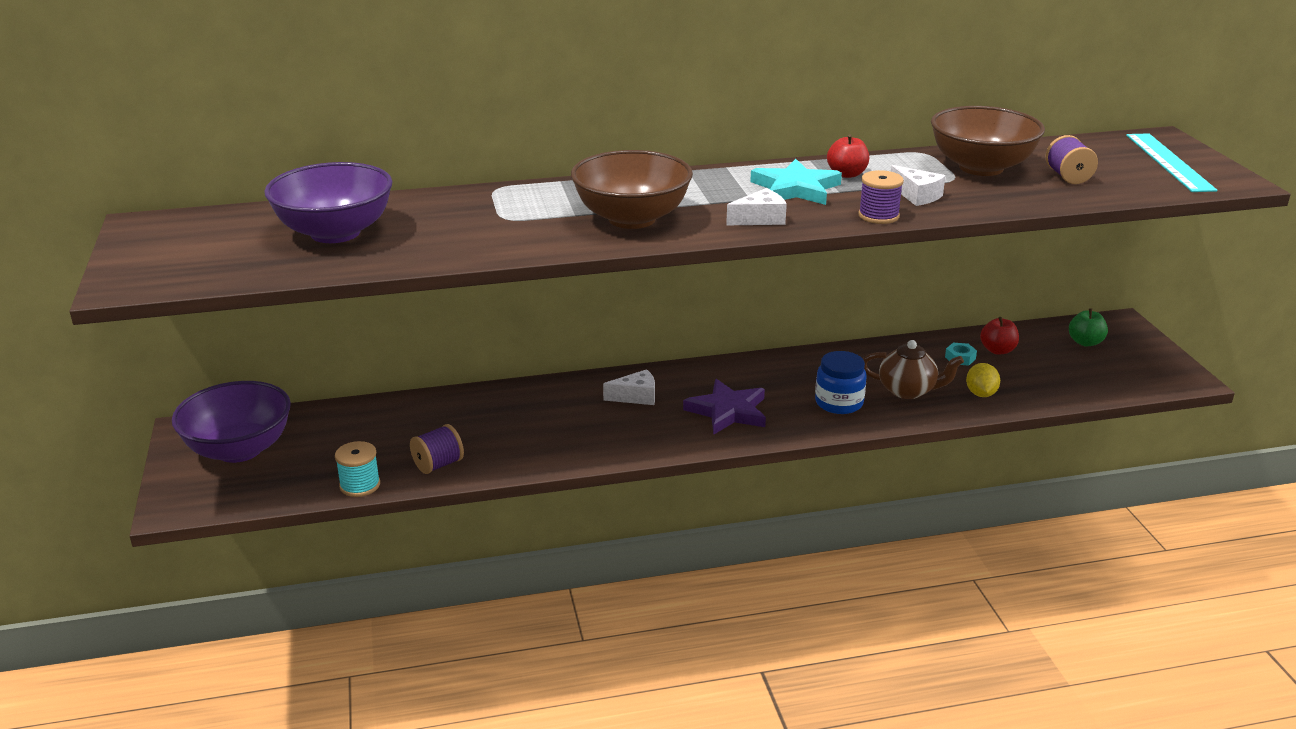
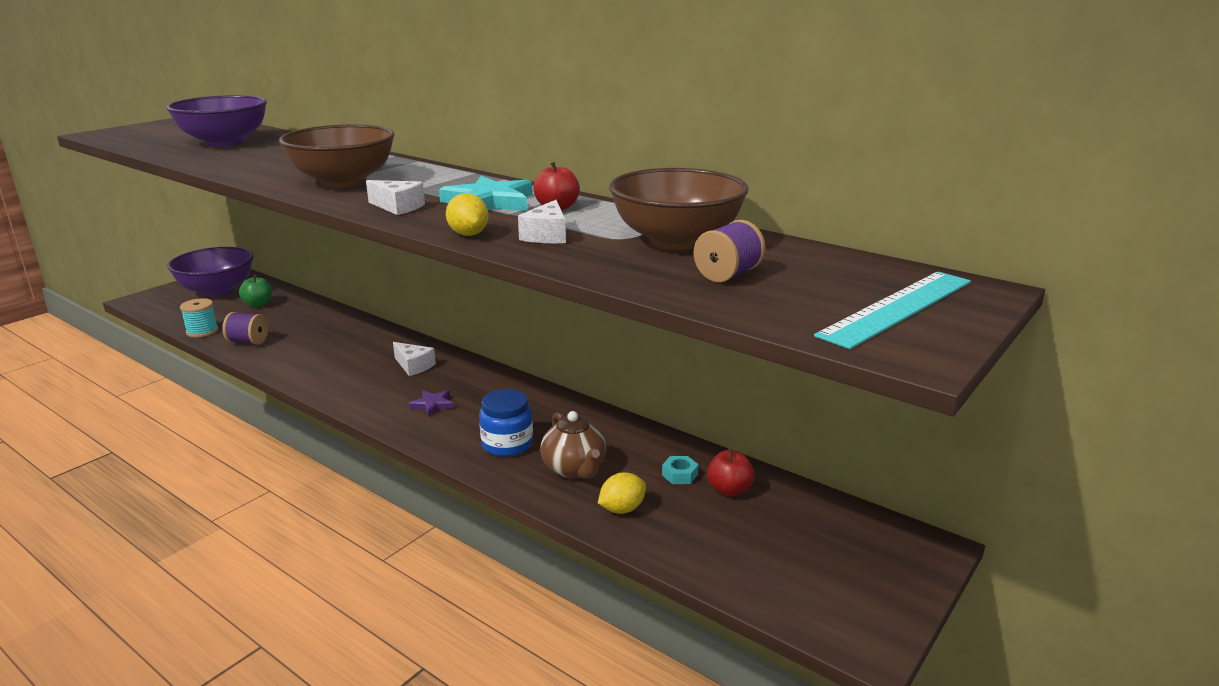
camera: 50 degrees right, 5 degrees down
(728, 411) = (432, 405): purple star -> purple star, size x0.54
(878, 216) = (468, 234): purple spool -> yellow lemon
(1085, 342) = (837, 537): green apple -> green apple (258, 304)

